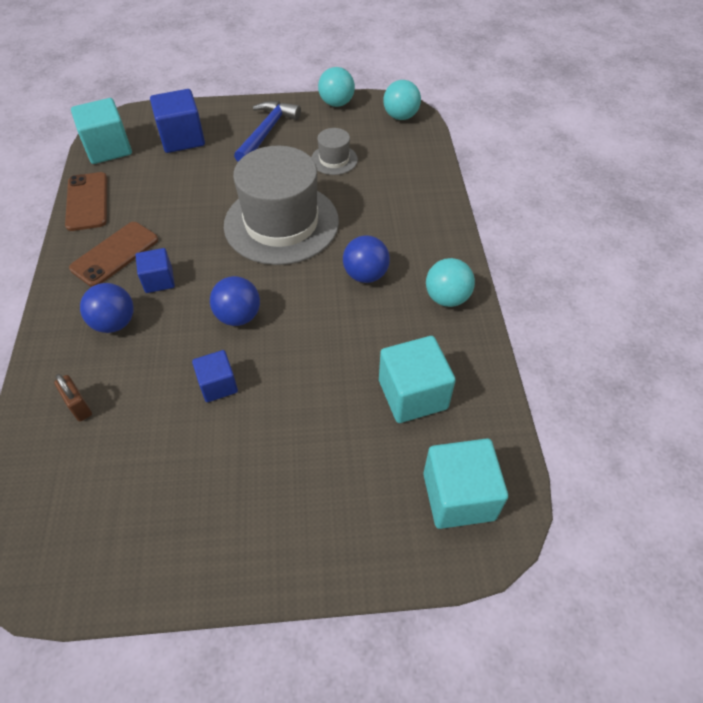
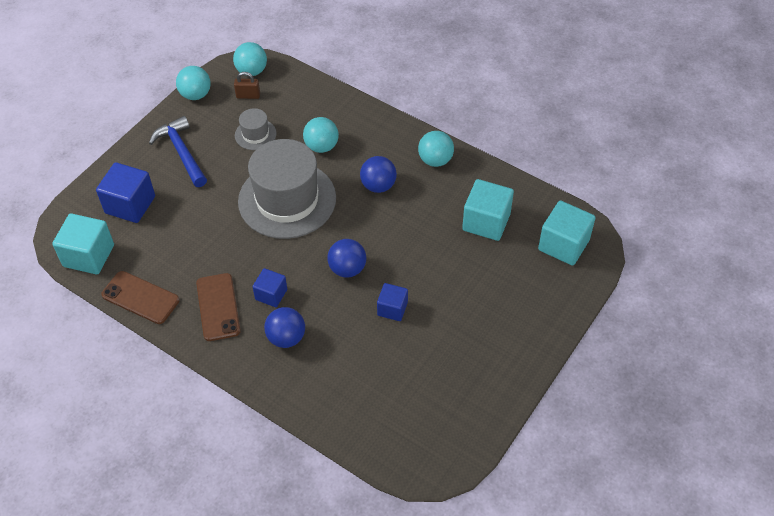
camera: 50 degrees left, 0 degrees up
(79, 406) = (340, 389): brown padlock -> brown padlock (248, 96)
(368, 207) = (321, 146): none -> turquoise ball

